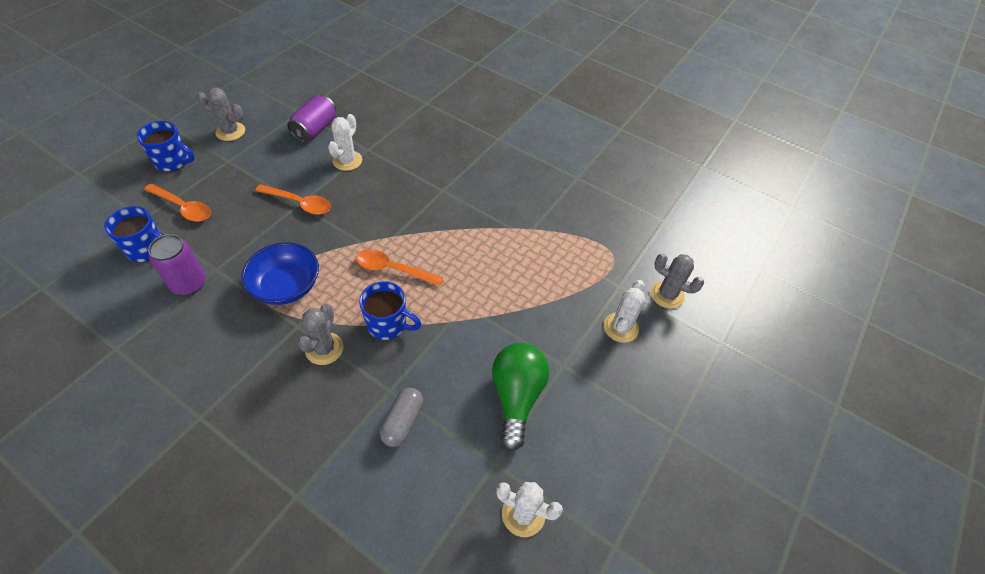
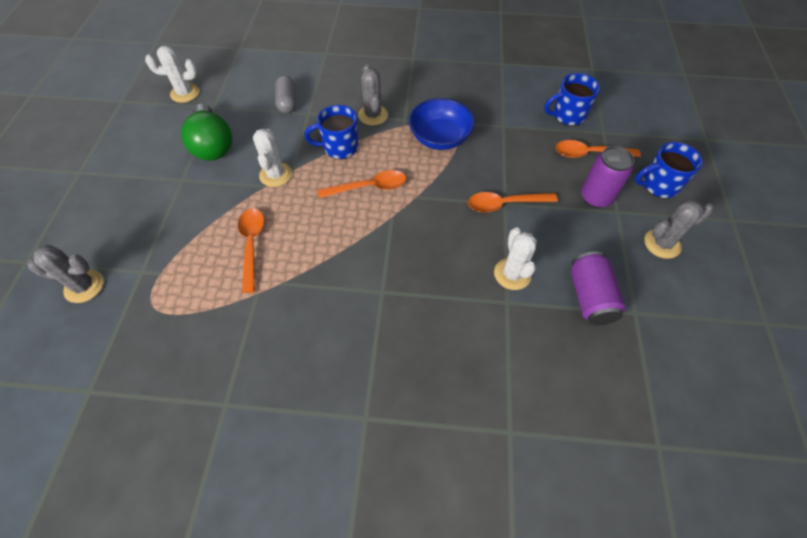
camera: 155 degrees right, 5 degrees up
(189, 284) = (508, 110): purple can -> purple can (595, 197)
(520, 266) = (252, 245): none -> orange spoon
(620, 327) = (133, 231): white cactus -> white cactus (275, 175)

